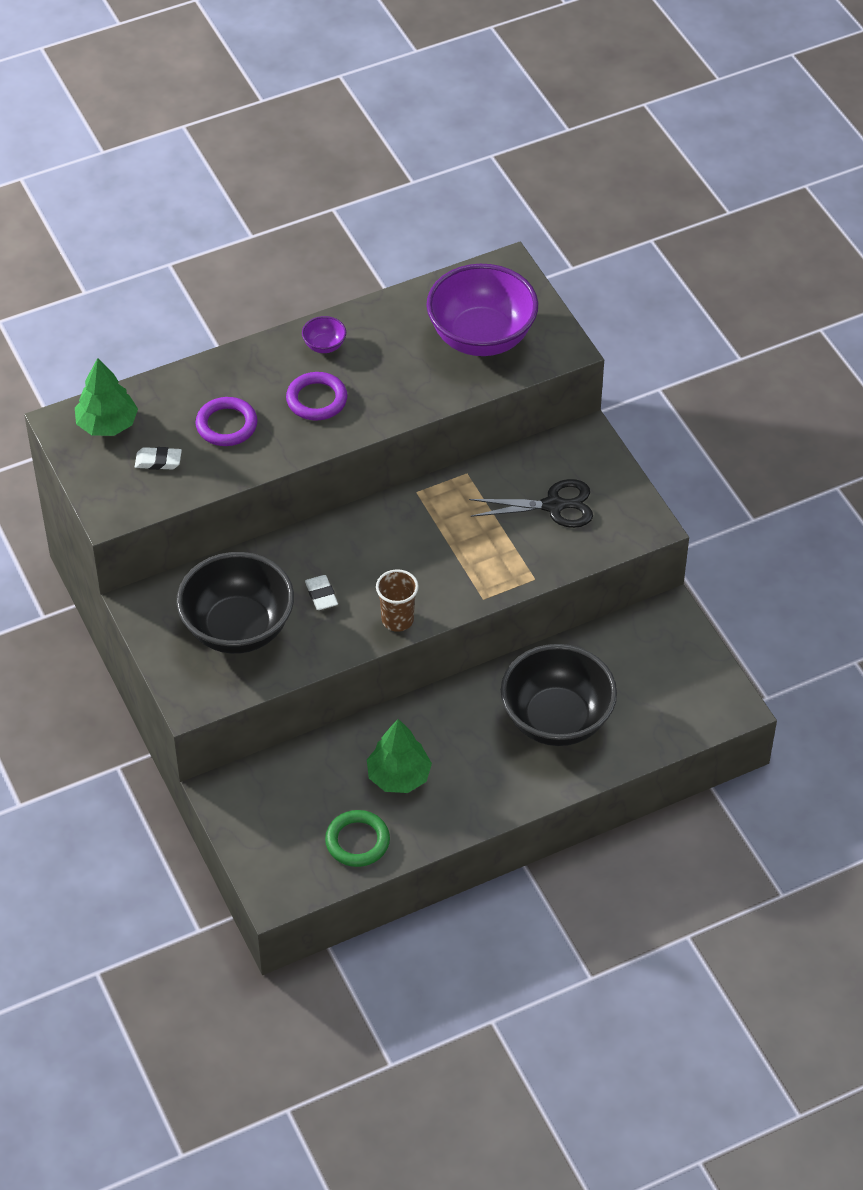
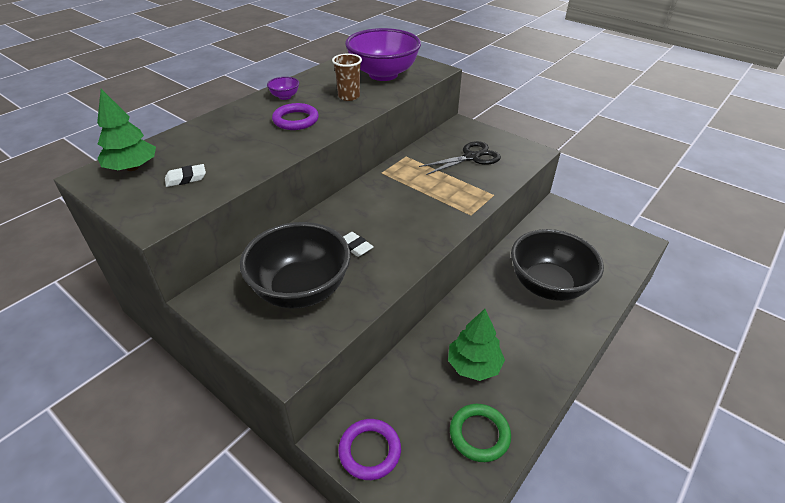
camera: 25 degrees left, 10 degrees down
(226, 425) = (234, 146): purple ring -> purple ring (369, 451)
(397, 620) = (422, 245): brown cup -> brown cup (349, 96)

